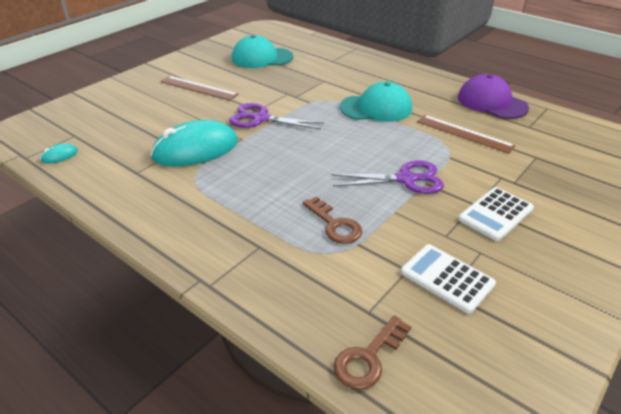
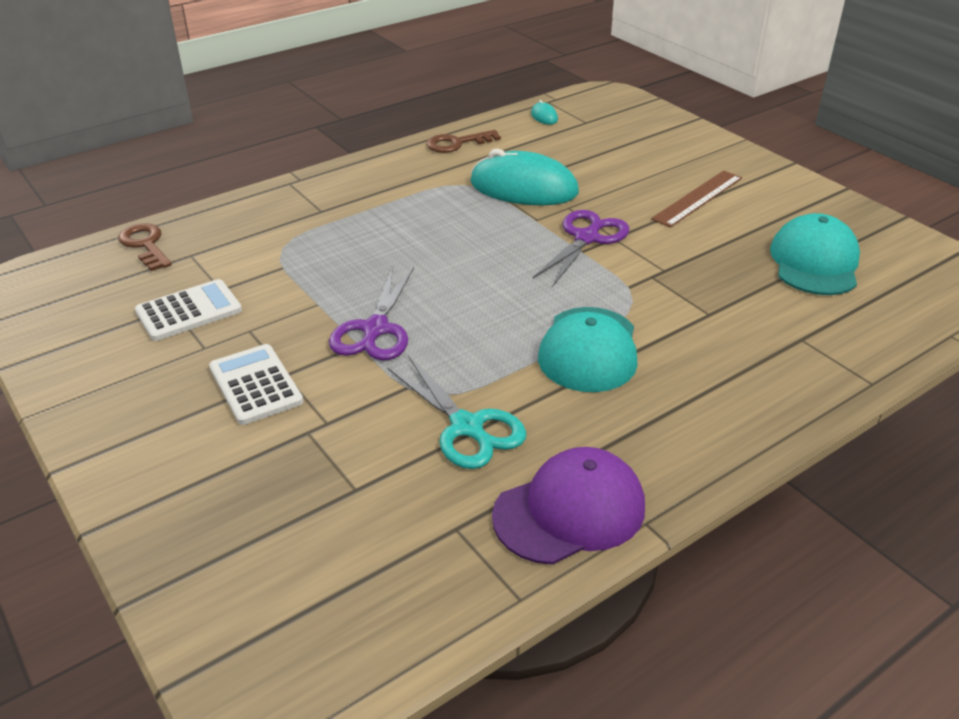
camera: 105 degrees right, 0 degrees up
(195, 149) = (523, 188): turquoise mouse -> turquoise mouse turned 60 degrees counterclockwise
(334, 224) = (323, 258): brown key -> brown key (457, 143)
(464, 133) = (466, 427): brown ruler -> turquoise scissors

